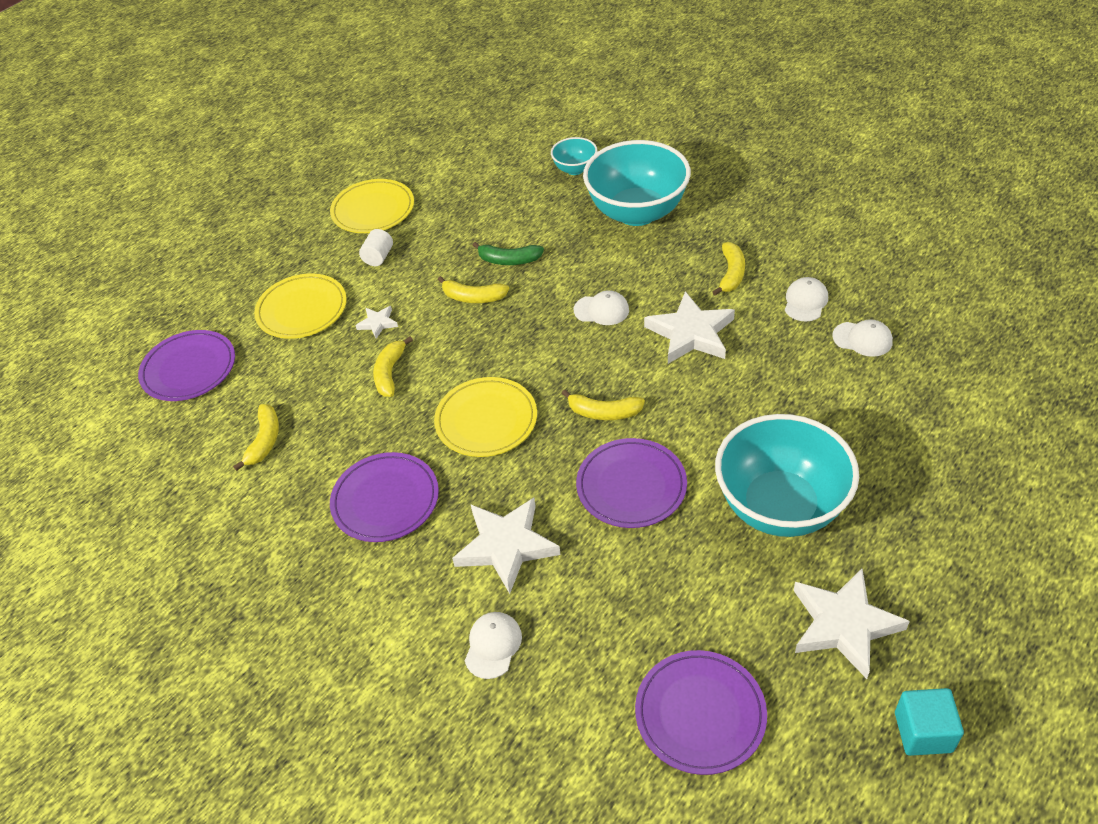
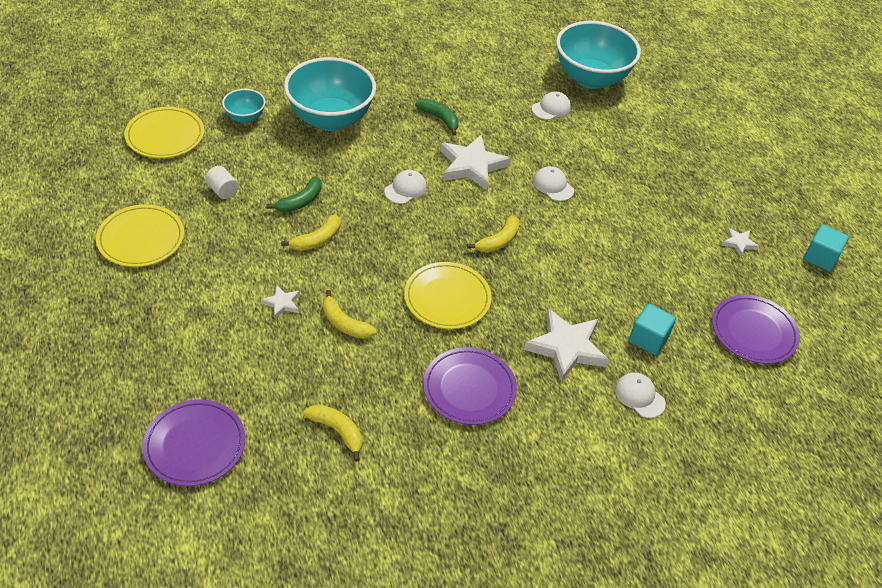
camera: 65 degrees left, 0 degrees up
(302, 310) = (210, 339): yellow plate -> yellow plate (165, 136)
(378, 257) = (204, 265): white cylinder -> white cylinder (223, 190)
(586, 611) = (648, 339): none -> turquoise cube
(631, 486) = (571, 264): purple plate -> none
(731, 274) = (440, 119): yellow banana -> green banana
(780, 506) = (642, 216): turquoise bowl -> turquoise bowl (591, 78)
(805, 302) = (498, 108): white cap -> white cap (553, 186)
(844, 624) = (739, 243): white star -> white star, size x0.48

